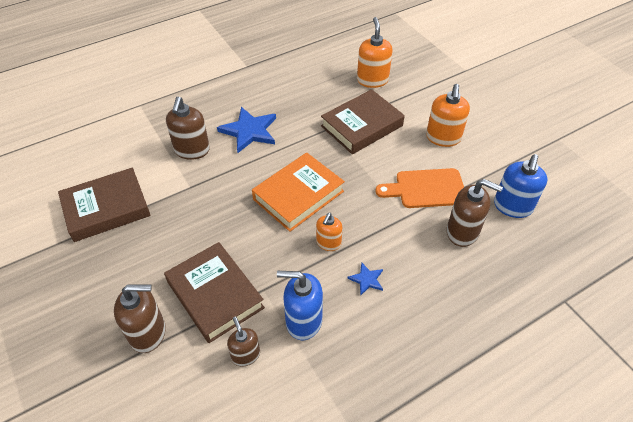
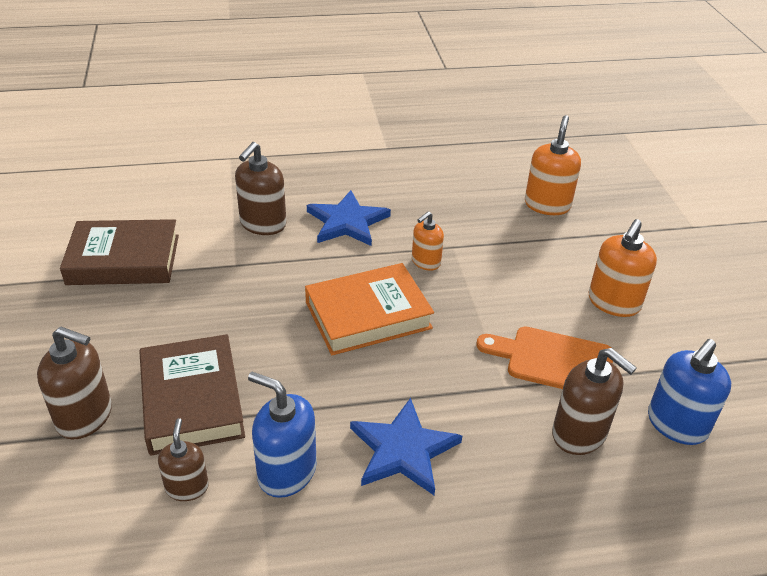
camera: 20 degrees right, 10 degrees down
(328, 243) = (375, 386): orange soap dispenser -> orange soap dispenser (425, 262)
(362, 126) = (502, 256): brown book -> none
(366, 279) = (403, 450): blue star -> blue star, size x2.02

